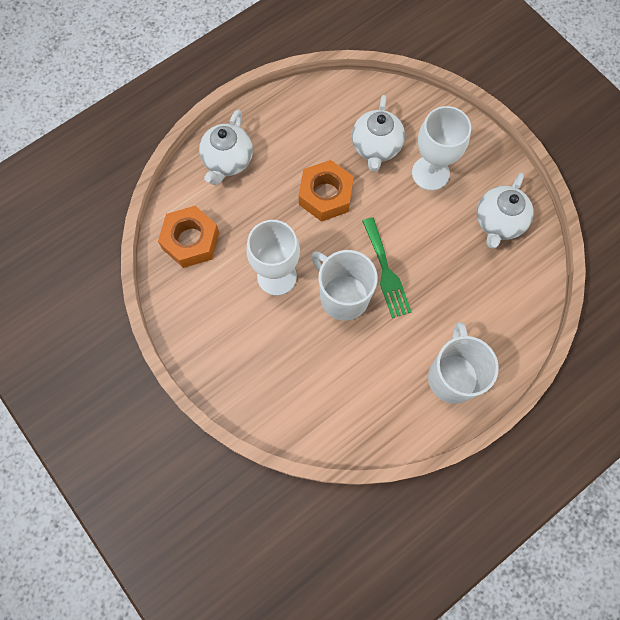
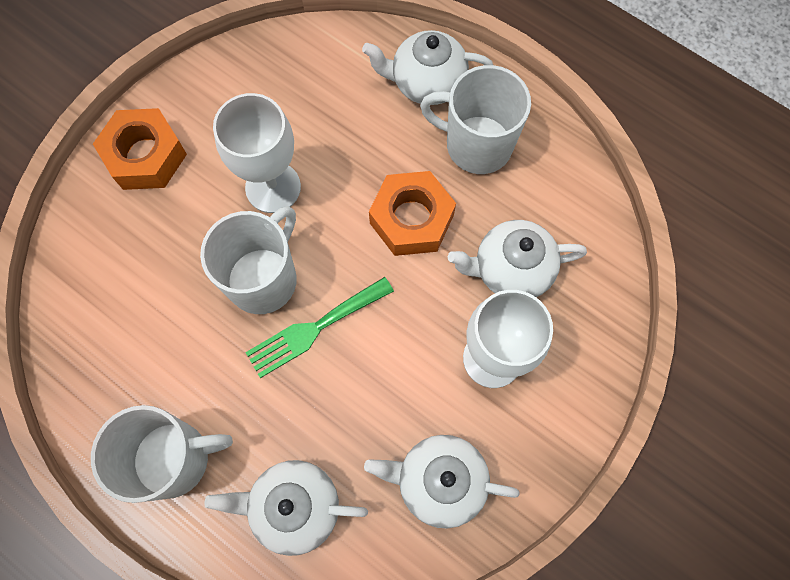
camera: 75 degrees right, 0 degrees up
(191, 240) = (298, 72): orange nut -> orange nut (145, 156)
(284, 143) = (476, 145): none -> white mug
(497, 308) = (294, 506): none -> white teapot

